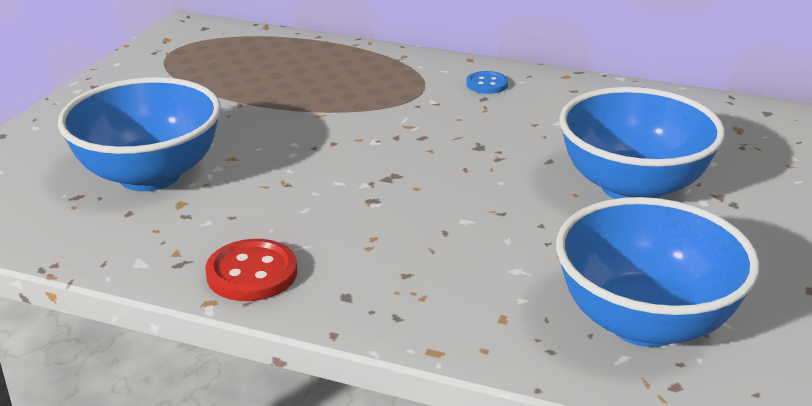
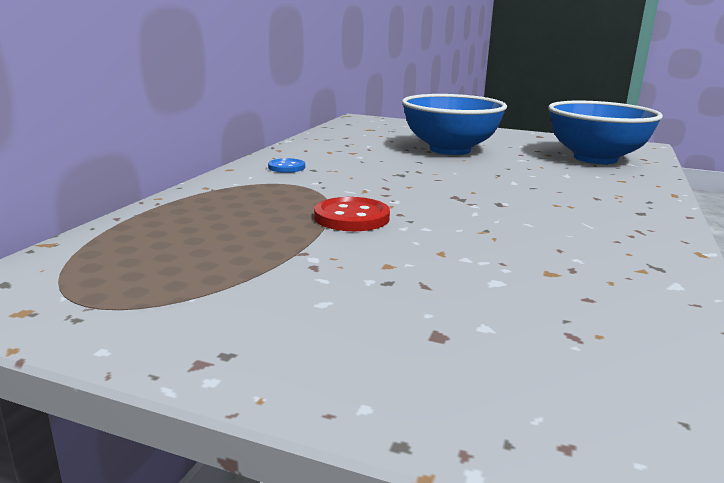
camera: 90 degrees left, 10 degrees down
(150, 175) = (497, 292): blue bowl -> none
(252, 273) = (643, 240): red button -> red button (351, 217)

